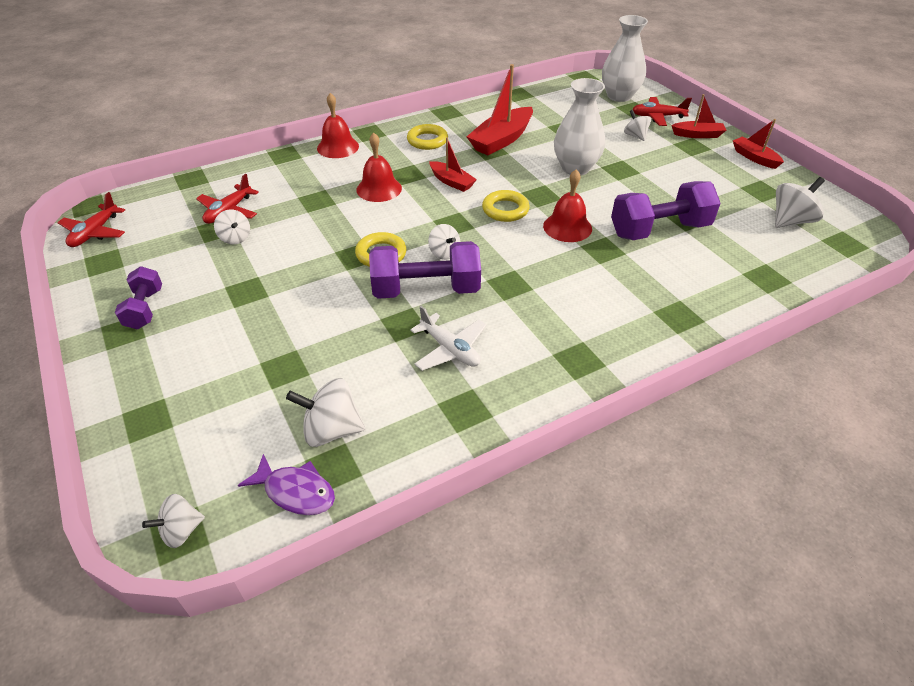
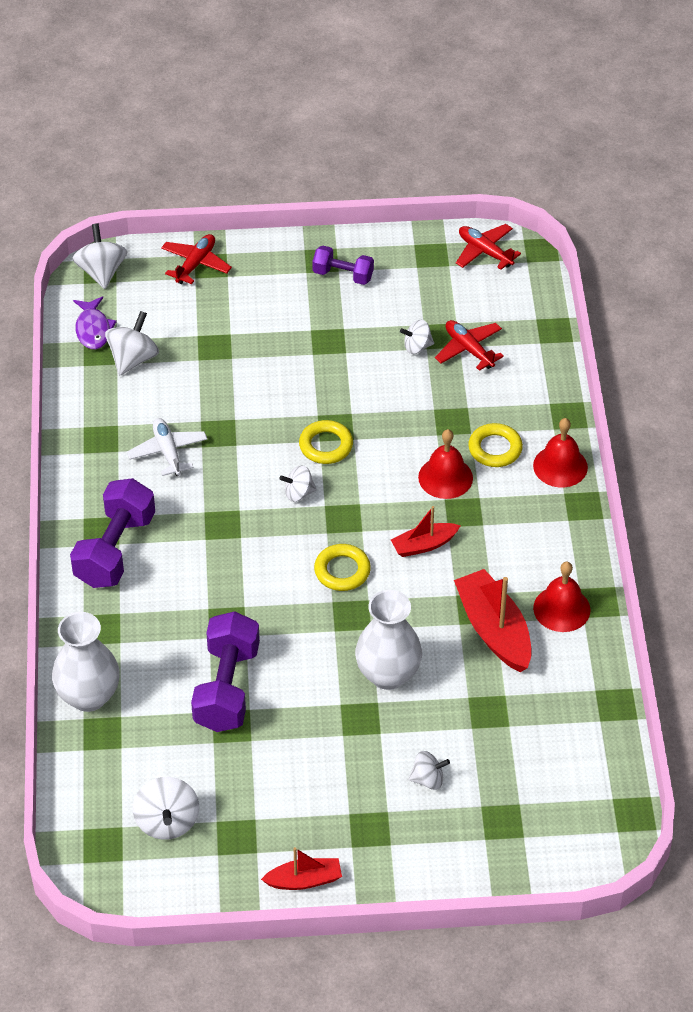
camera: 115 degrees right, 5 degrees up
(181, 531) = (101, 272): white spinning top -> white spinning top, size x1.57
(295, 491) = (93, 329): purple fish -> purple fish turned 60 degrees counterclockwise
(426, 290) = (252, 461): purple dumbbell -> purple dumbbell (115, 549)
(427, 140) = (531, 555): yellow ring -> yellow ring (495, 449)
(450, 349) = (168, 452): white plane -> white plane turned 90 degrees clockwise
(567, 227) = (280, 610): red bell -> red bell (561, 609)
(619, 96) = (548, 825): white vase -> white vase (88, 696)
(657, 117) = (464, 836): red plane -> red plane (196, 264)
(697, 135) = (392, 853): red boat -> none

